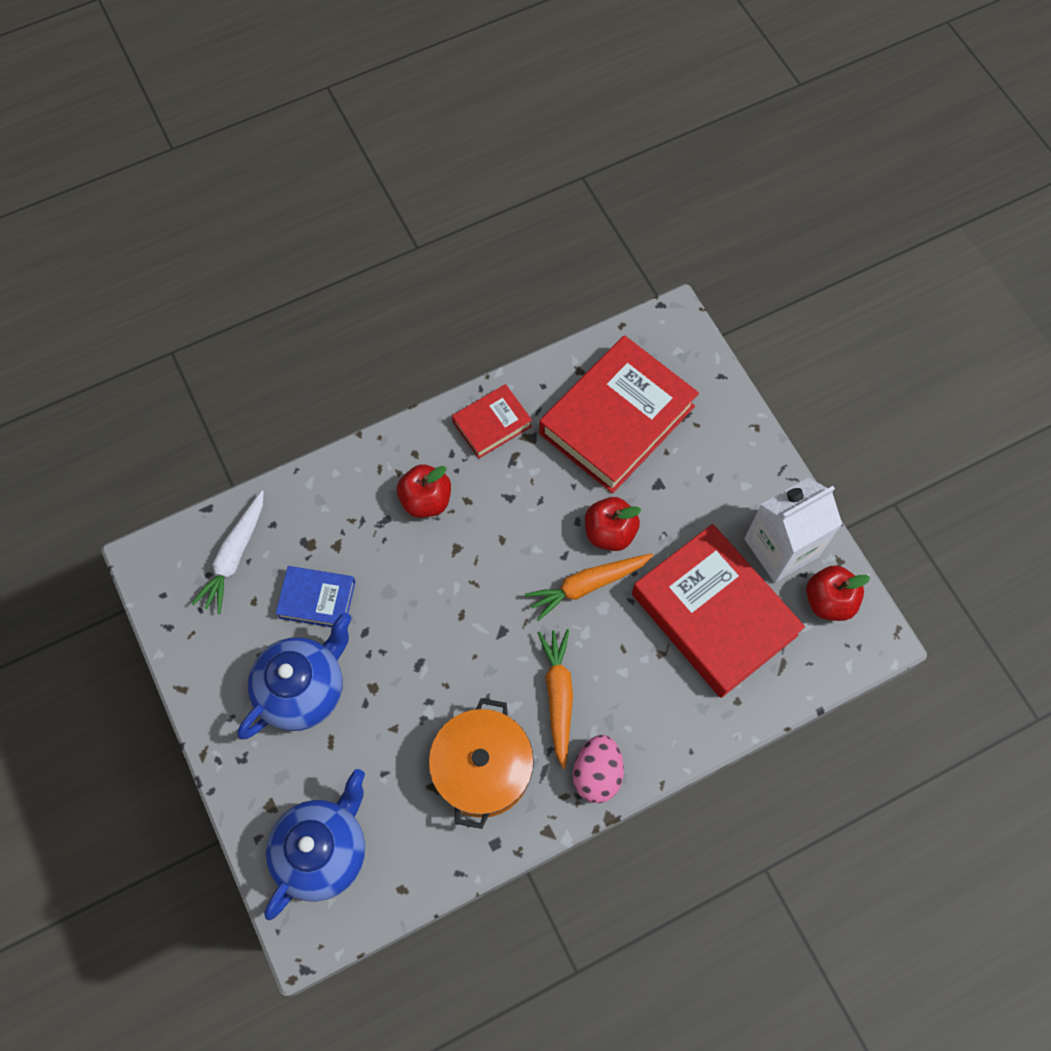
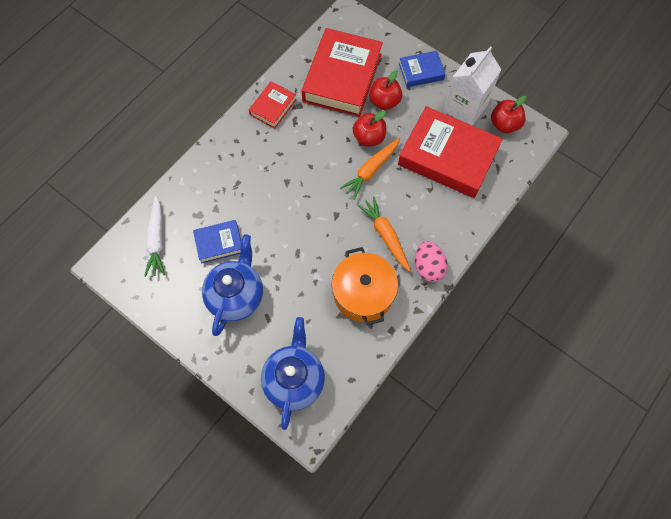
camera: 25 degrees left, 0 degrees up
(426, 500) = (256, 163): red apple -> red apple (384, 102)
(742, 460) = (421, 72): none -> blue book

